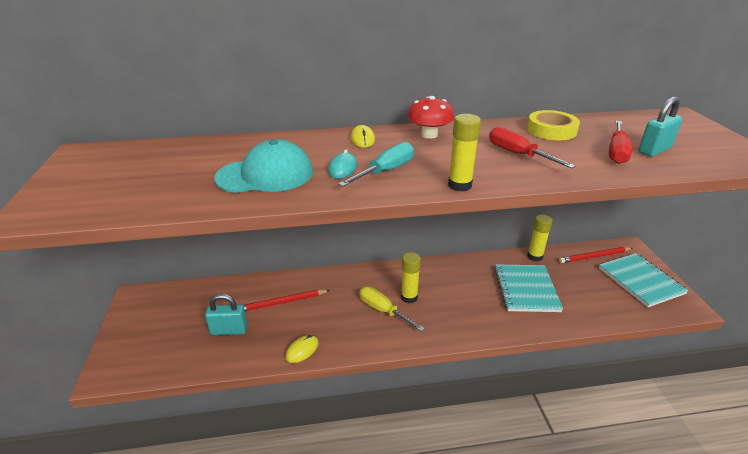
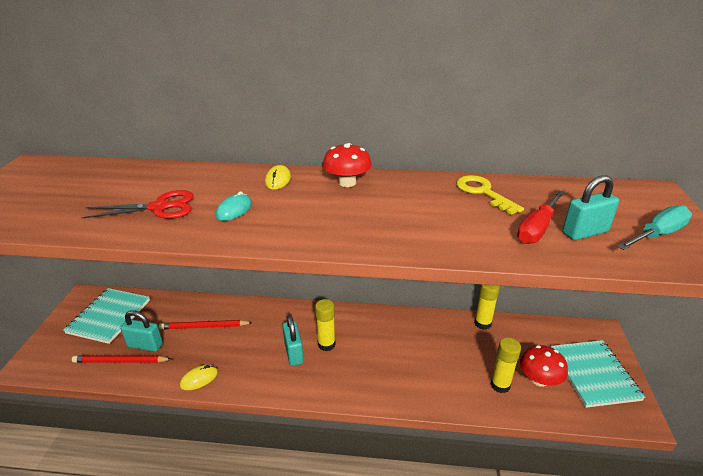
camera: 15 degrees right, 0 degrees up
(265, 175) = (160, 207): turquoise cap -> red scissors
(382, 310) = (294, 353): yellow screwdriver -> turquoise padlock
(386, 171) = (273, 218): turquoise screwdriver -> turquoise screwdriver (658, 234)
(459, 185) = (332, 245): yellow glue stick -> yellow glue stick (500, 385)
(517, 154) = (421, 217): red screwdriver -> none
(526, 289) = (454, 359): turquoise notebook -> turquoise notebook (109, 316)
(551, 130) = (483, 192): yellow tape -> yellow key
(594, 257) = (552, 335): red pencil -> red pencil (121, 361)
(602, 293) = (539, 379): none -> red mushroom

